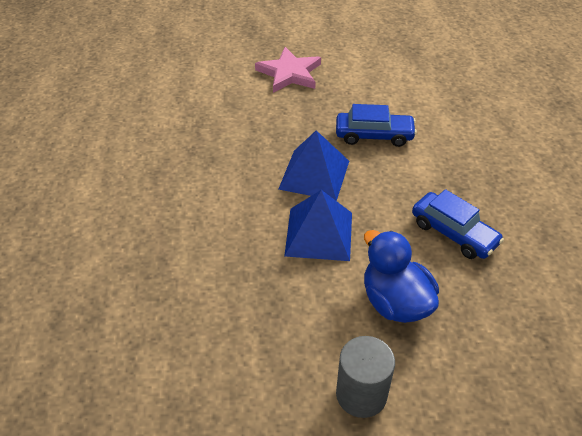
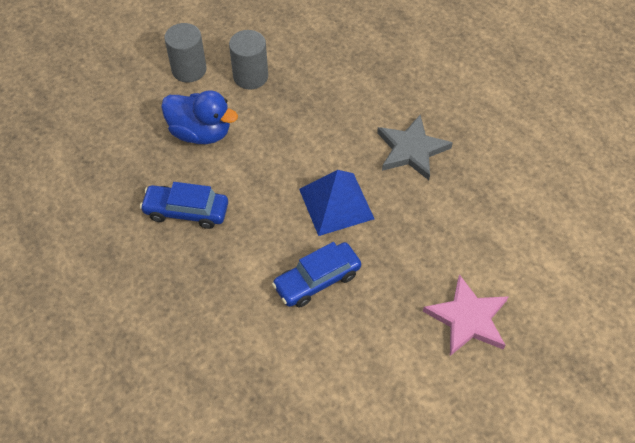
camera: 145 degrees right, 10 degrees up
(210, 181) = (411, 150): none -> grey star
(294, 339) = (250, 76): none -> grey cylinder
(319, 234) = (290, 153): blue pyramid -> none

